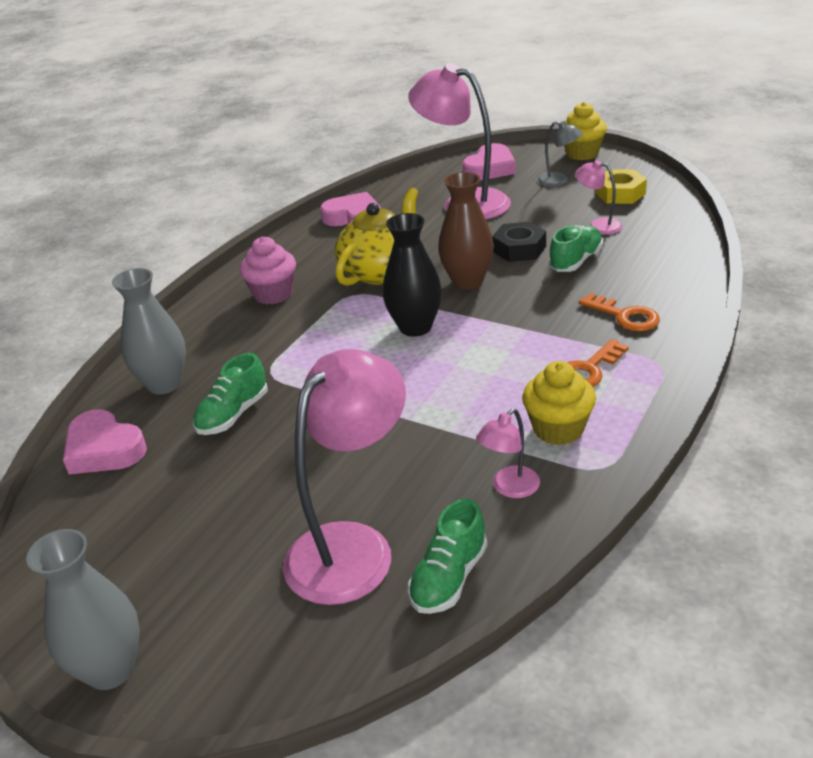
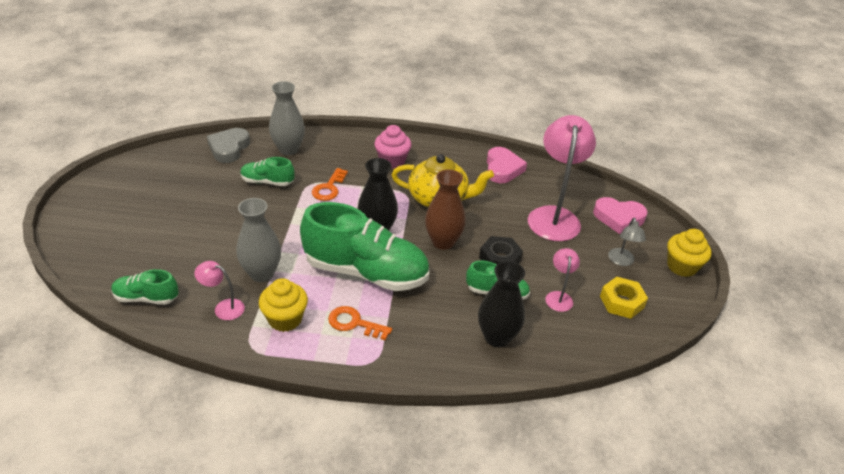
camera: 60 degrees right, 5 degrees up
(104, 449) = (229, 148): pink heart -> grey heart
(110, 669) = (81, 202): grey vase -> grey vase (262, 273)
(353, 546) = (167, 256): pink lamp -> none
(495, 347) = (366, 272): none -> green shoe
(625, 316) = (429, 333): orange key -> orange key (329, 188)
(647, 273) = (497, 337): none -> black vase

